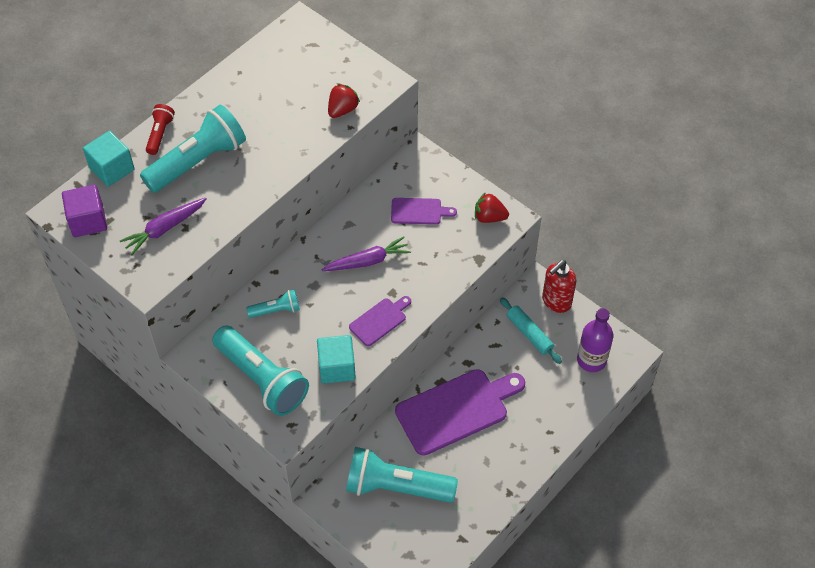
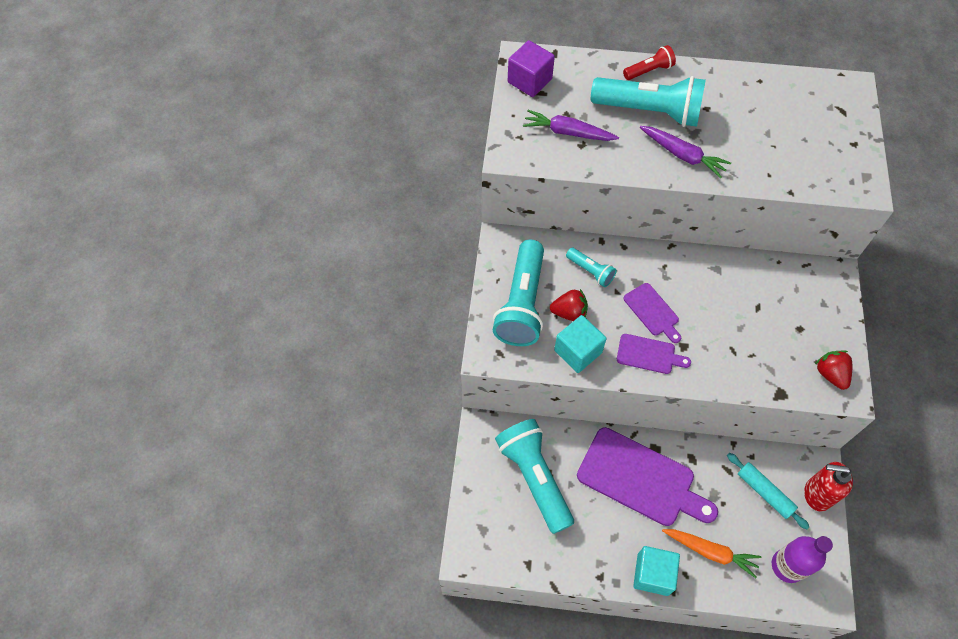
camera: 55 degrees right, 5 degrees up
(112, 169) = (588, 63): turquoise cube -> turquoise cube (652, 574)
(342, 110) = (802, 175): red strawberry -> red strawberry (569, 313)
(368, 261) = (695, 307): purple carrot -> purple carrot (682, 155)
(419, 211) = (780, 313): purple cutting board -> purple cutting board (652, 311)
(529, 334) = (764, 492): turquoise rolling pin -> turquoise rolling pin turned 60 degrees counterclockwise
(545, 403) = (710, 552): none -> orange carrot

